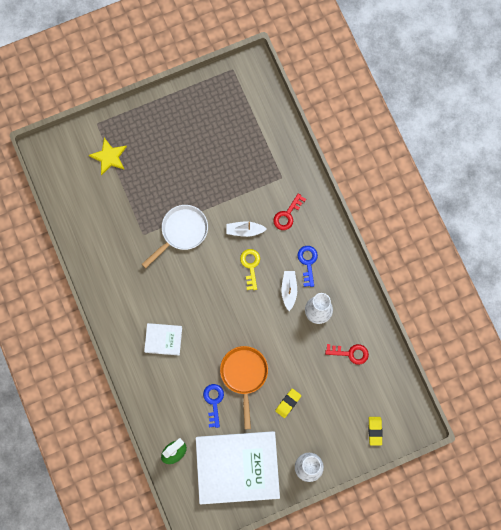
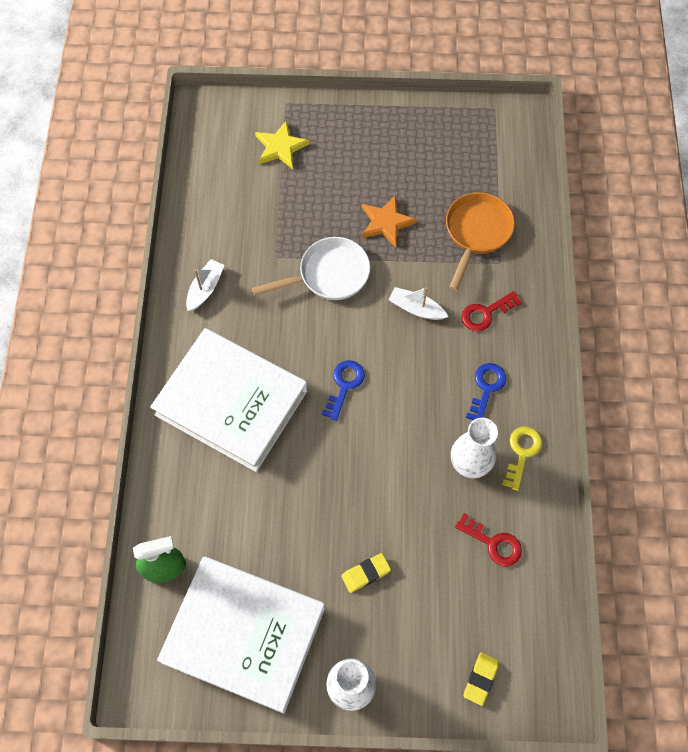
camera: 25 degrees right, 10 degrees down
(163, 339) = (231, 402): white book -> white book, size x2.21
(200, 181) = (386, 222): none -> orange star
(213, 402) = (258, 521): blue key -> blue key (344, 385)
(244, 375) = (320, 503): orange pan -> orange pan (476, 233)
(250, 266) = (402, 358): yellow key -> yellow key (522, 452)
(289, 290) = (441, 414): white boat -> white boat (205, 289)

